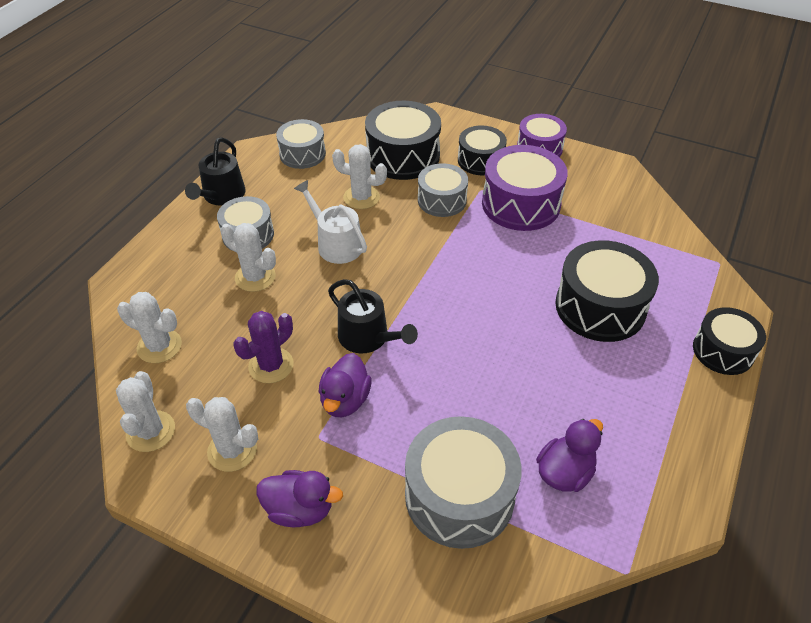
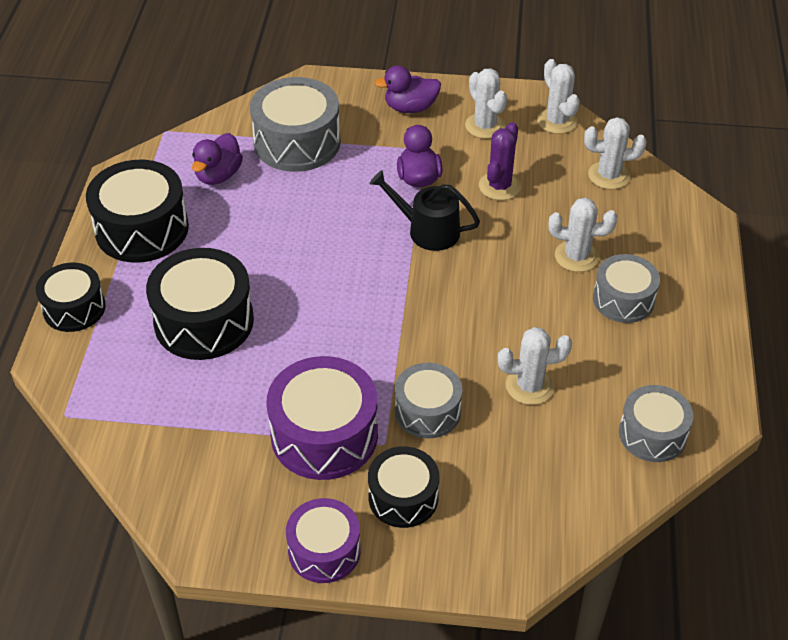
camera: 160 degrees right, 0 degrees up
(222, 195) = (697, 340): black watering can -> none
(232, 450) = (485, 126): white cactus -> white cactus turned 60 degrees clockwise
(336, 244) = (519, 315): white watering can -> none
(403, 156) = (515, 472): black drum -> black drum (142, 229)

